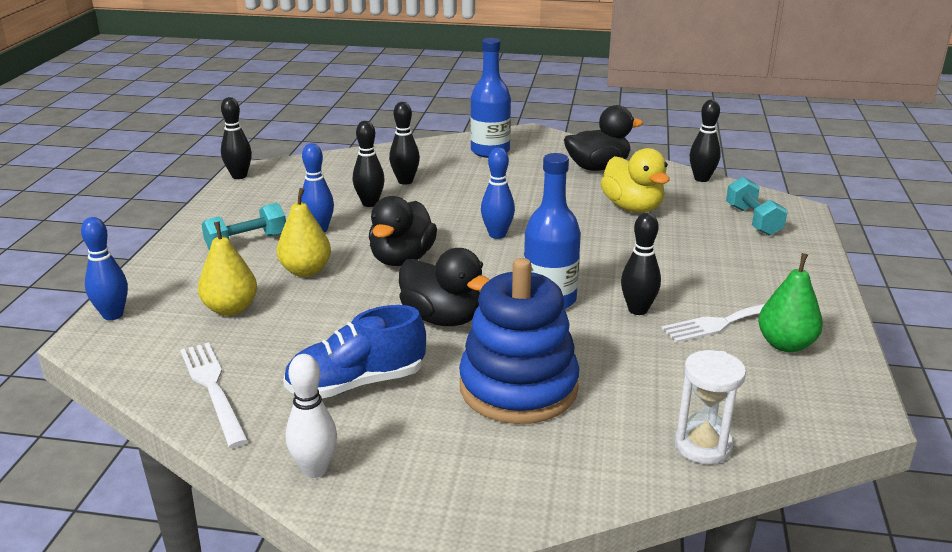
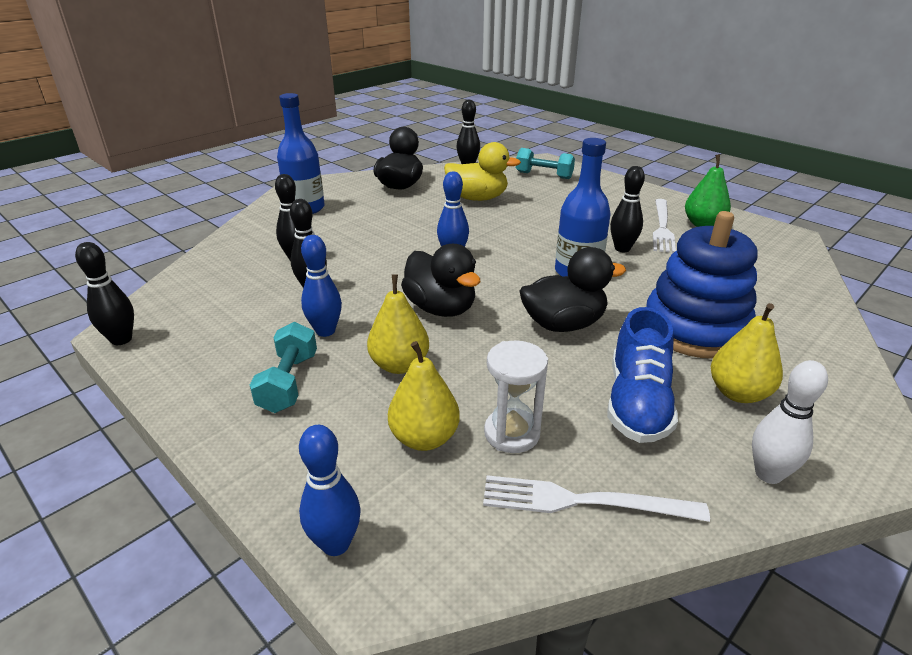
camera: 55 degrees left, 5 degrees up
(425, 433) = (738, 393): none -> yellow pear
(703, 446) = (805, 291): white hourglass -> white hourglass (512, 433)

